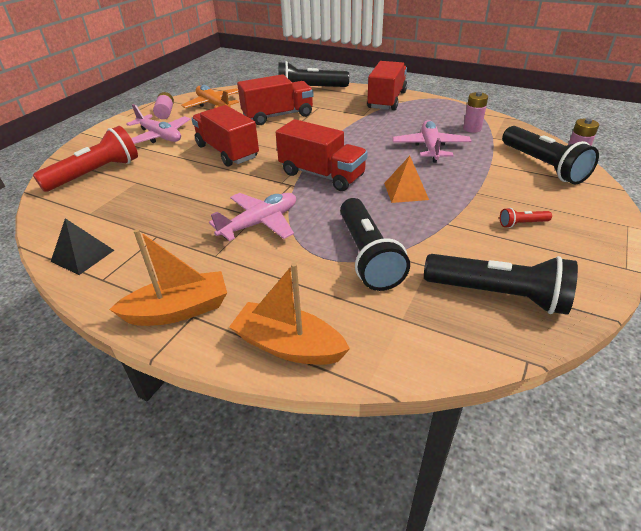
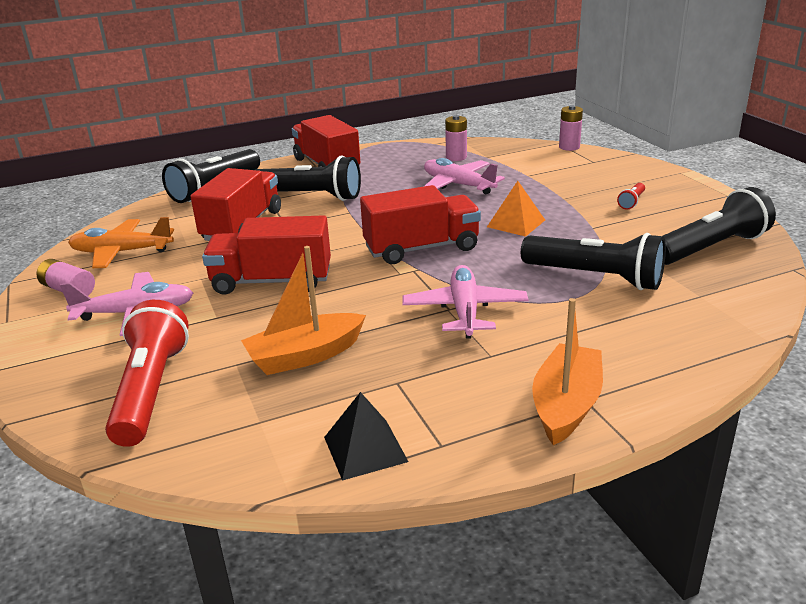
camera: 50 degrees left, 10 degrees down
(288, 345) = (685, 359): orange boat -> orange boat (305, 356)
(543, 166) = (562, 160): black flashlight -> black flashlight (311, 196)

